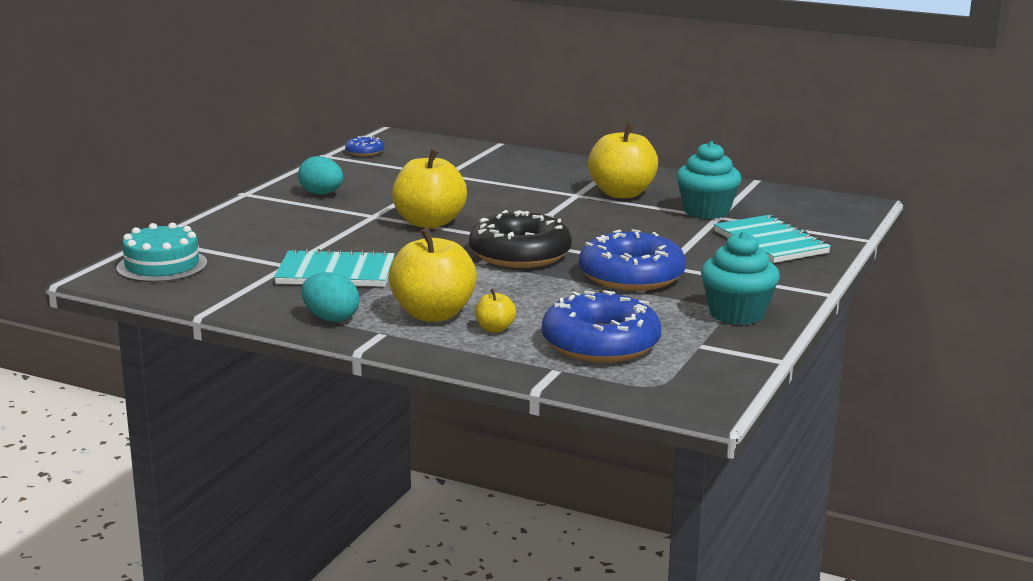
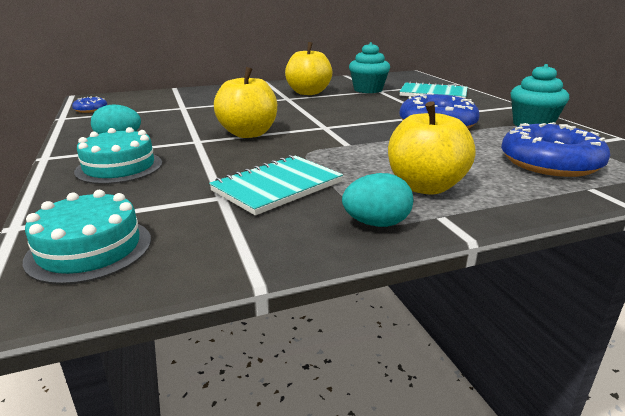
camera: 45 degrees left, 5 degrees up
(274, 219) = (119, 167): none -> turquoise cake
(495, 329) = (483, 179): yellow apple -> none
(520, 254) = (353, 133): black donut -> none

